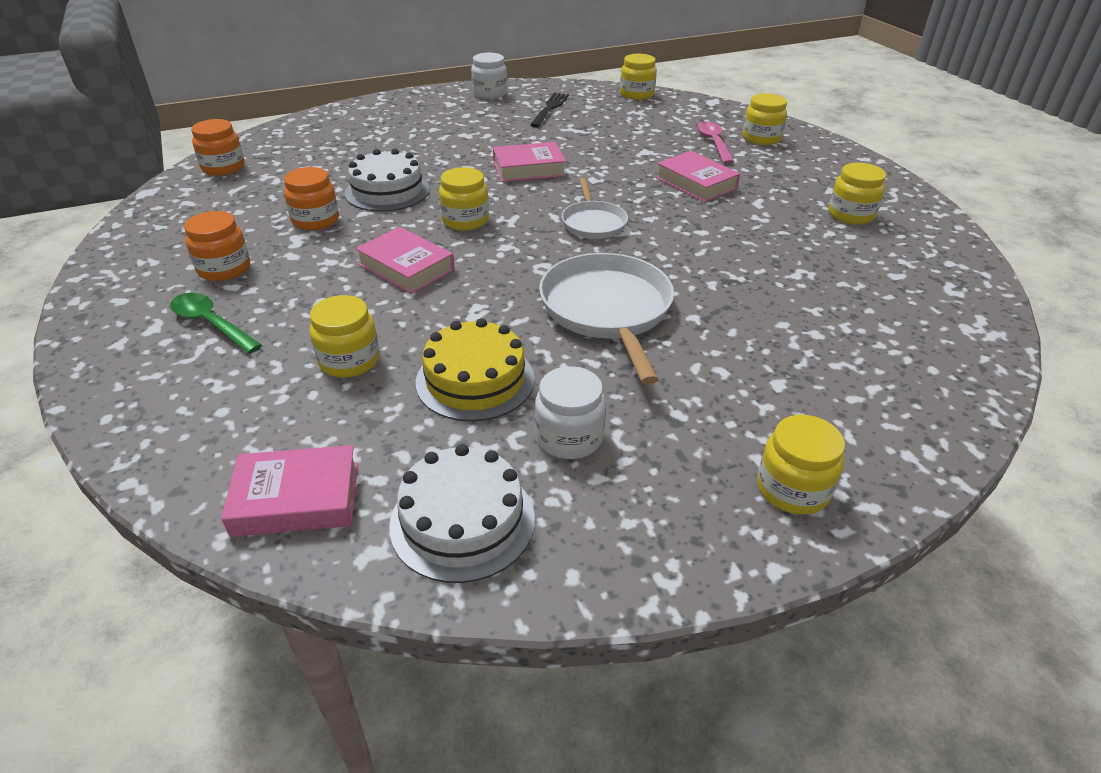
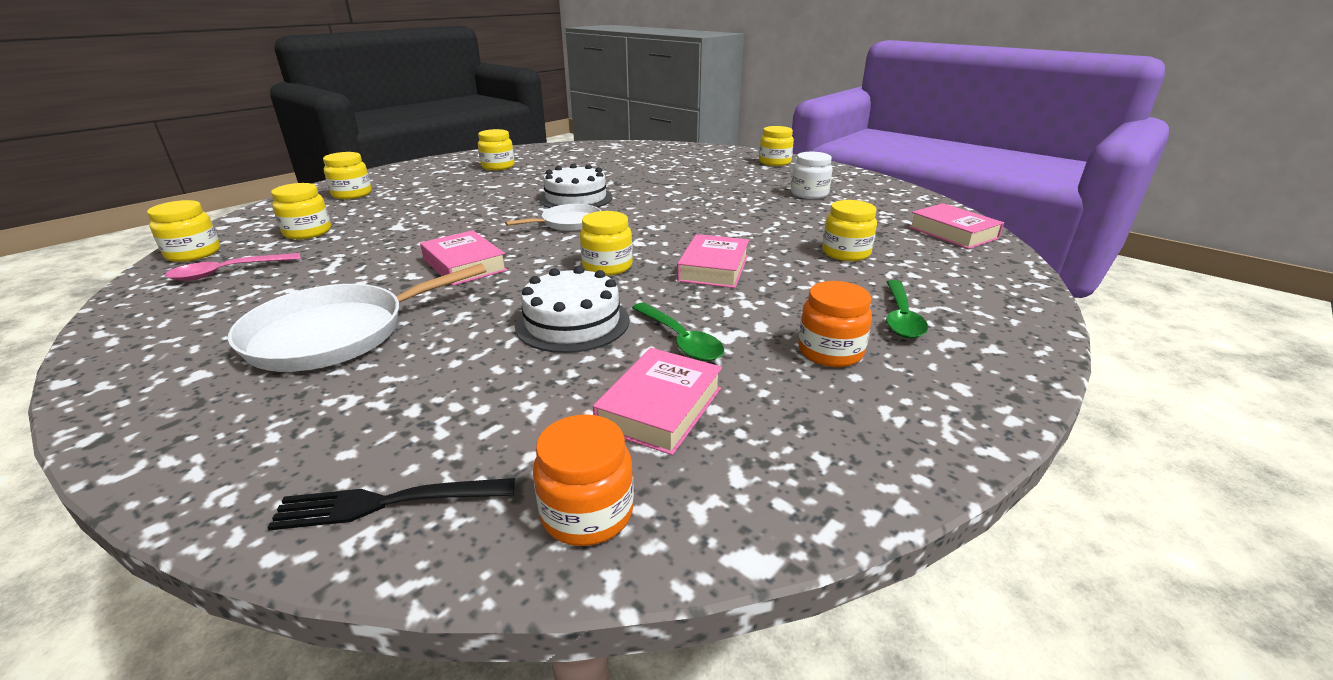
camera: 115 degrees left, 10 degrees down
(315, 220) = (680, 340): orange jar -> green spoon
(462, 521) = (893, 201): white cake -> white cake (576, 198)
(475, 380) = (803, 218): yellow cake -> none
(490, 93) = (147, 351): white jar -> none
(550, 109) = (245, 292): black fork -> black fork (387, 503)
(607, 310) = (688, 202): white pan -> white pan (335, 334)
(656, 123) = (307, 232): none -> yellow jar
(696, 183) = (466, 203): pink book -> pink book (660, 408)
(713, 143) = (367, 207): pink spoon -> pink spoon (227, 272)

